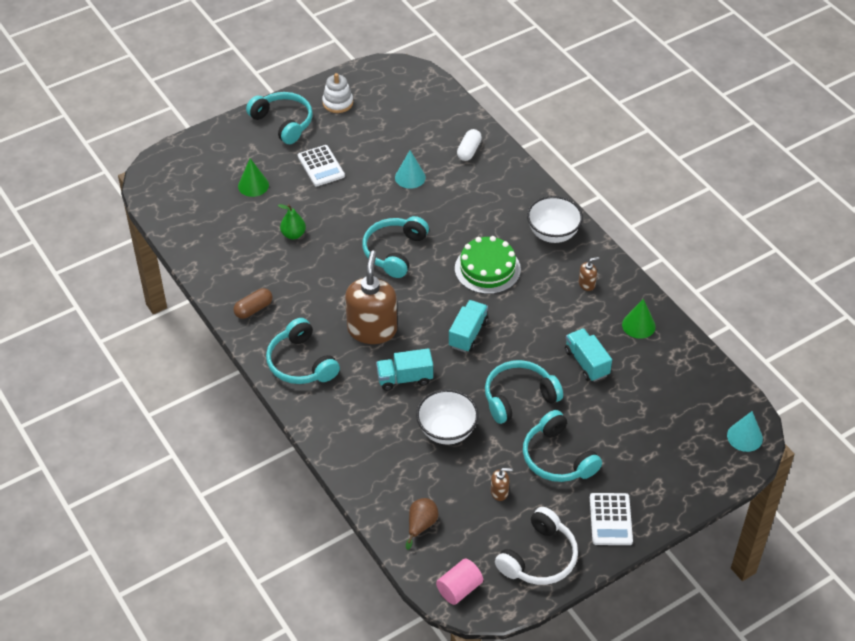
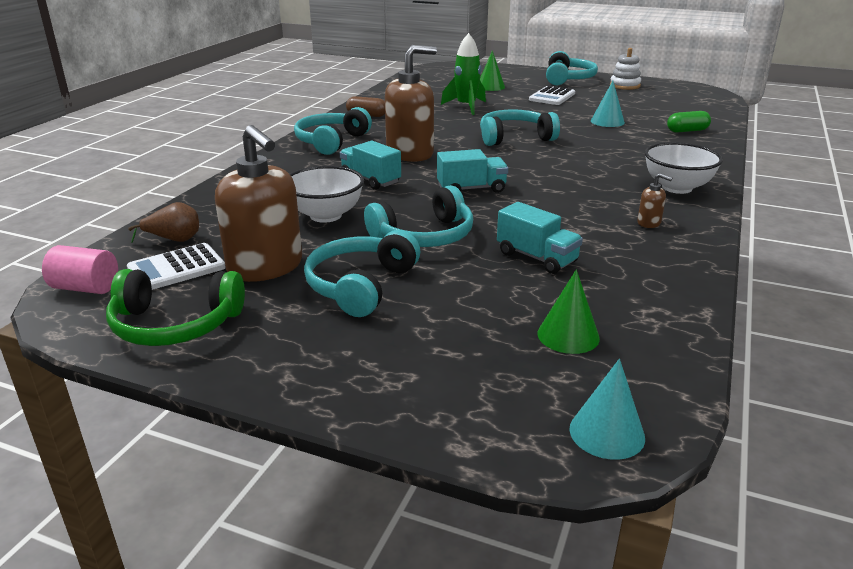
camera: 55 degrees right, 20 degrees down
(293, 234) = (466, 107): green pear -> green rocket
(469, 151) = (687, 131): white capsule -> green capsule
(487, 269) = (569, 174): green cake -> none
(499, 492) = (265, 267): brown soap dispenser -> brown soap dispenser, size x2.45
(519, 397) = (424, 236): turquoise headphones -> turquoise headphones turned 120 degrees clockwise
(539, 558) = (175, 325): white headphones -> green headphones
(586, 363) = (536, 257): turquoise truck -> turquoise truck turned 105 degrees clockwise
(610, 519) = (292, 358): white calculator -> white calculator (176, 268)
(638, 325) = (652, 271): green cone -> green cone (568, 335)

